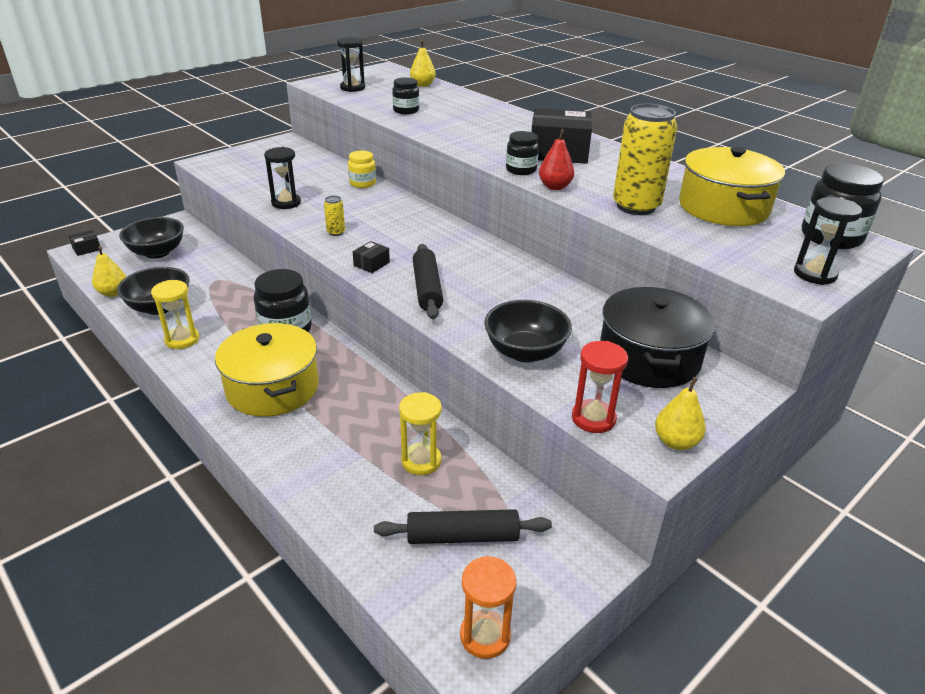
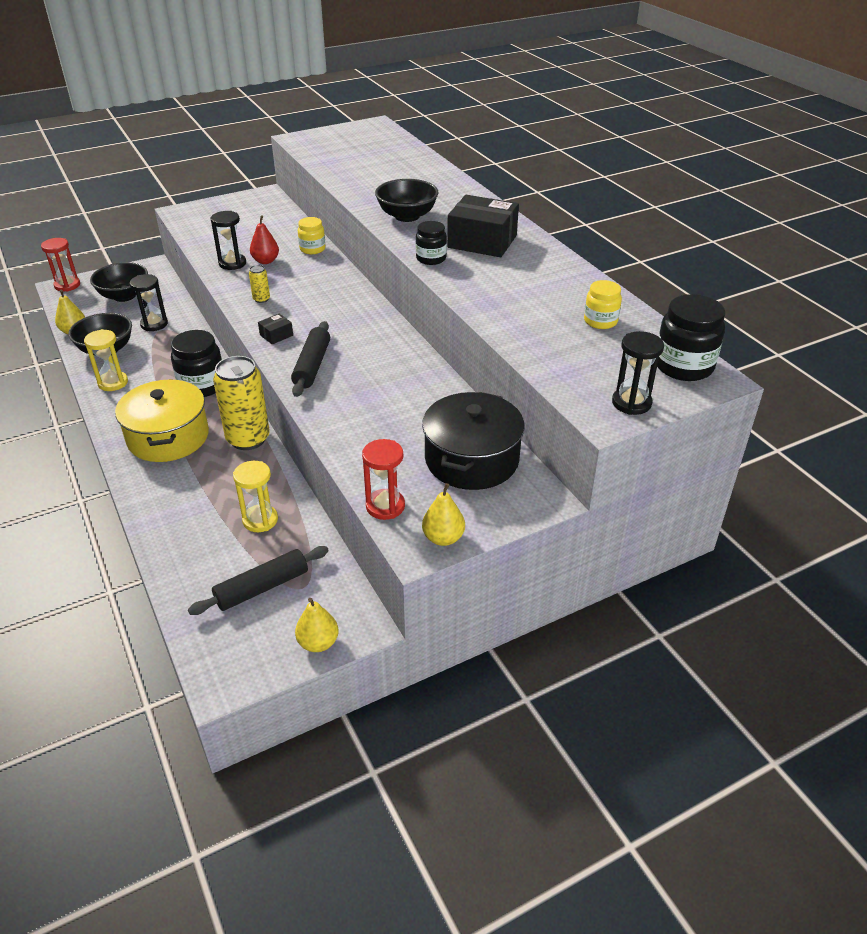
camera: 15 degrees right, 5 degrees up
(87, 249) = (67, 285): black box -> red hourglass
(352, 88) = (329, 147): black hourglass -> black hourglass (154, 324)
(406, 110) = (364, 179): black jar -> none
(422, 85) = (400, 148): yellow pear -> yellow pear (318, 643)
(462, 536) = (262, 588): black rolling pin -> black rolling pin turned 45 degrees counterclockwise
(485, 635) = (240, 665): orange hourglass -> none
(525, 352) = (363, 438): black bowl -> black bowl (407, 216)
(555, 187) = (450, 281): red pear -> red pear (265, 261)
(636, 206) = (513, 311): yellow can -> yellow can (248, 439)
(723, 207) = (600, 321): yellow pot -> yellow jar

